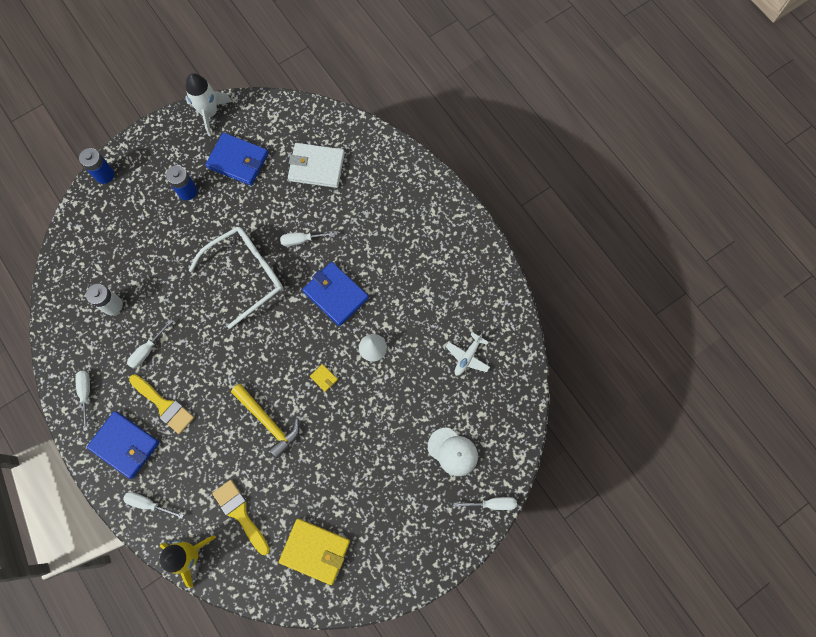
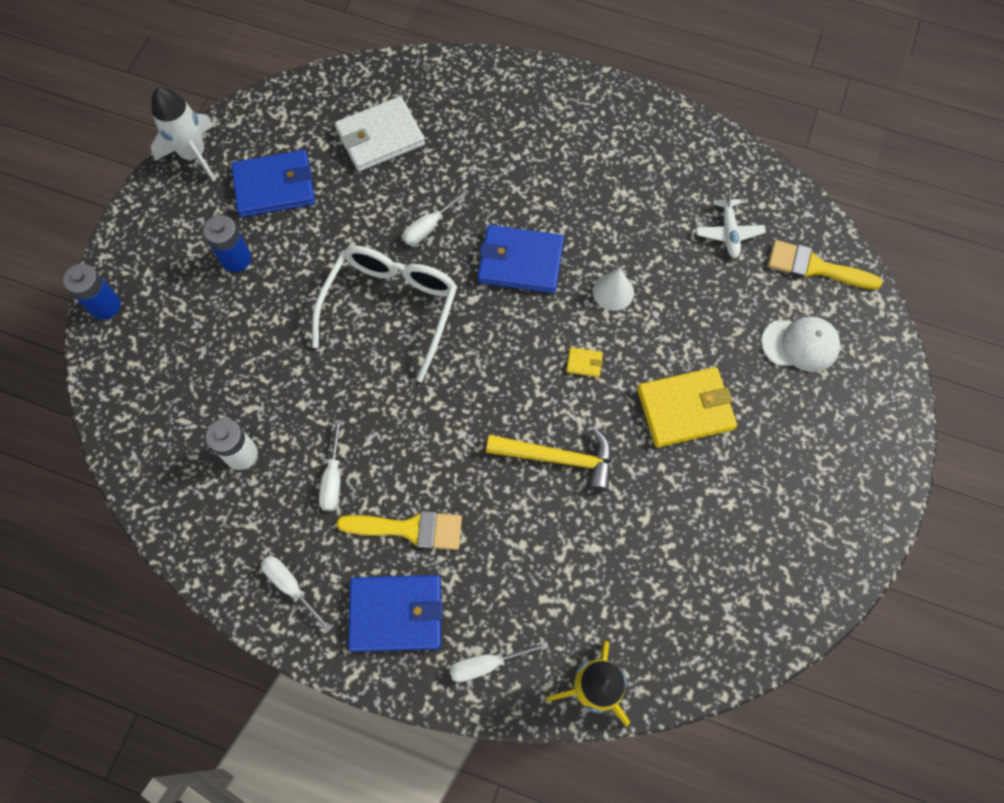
camera: 35 degrees left, 5 degrees down
(240, 513) = (614, 590): yellow brush -> yellow brush (815, 267)
(315, 551) = (741, 568): yellow wallet -> yellow wallet (685, 409)
(492, 504) = (891, 370): white screwdriver -> none

